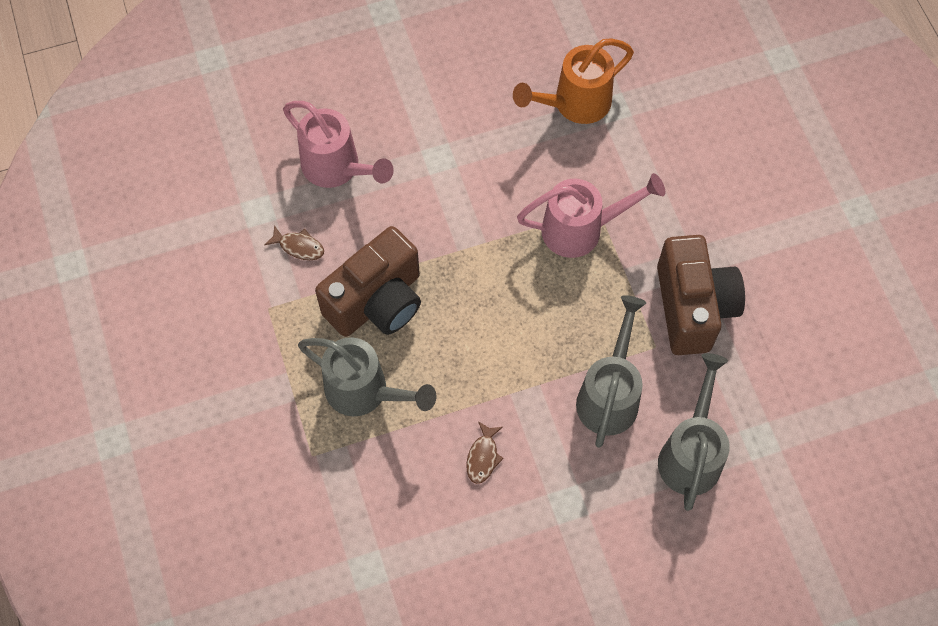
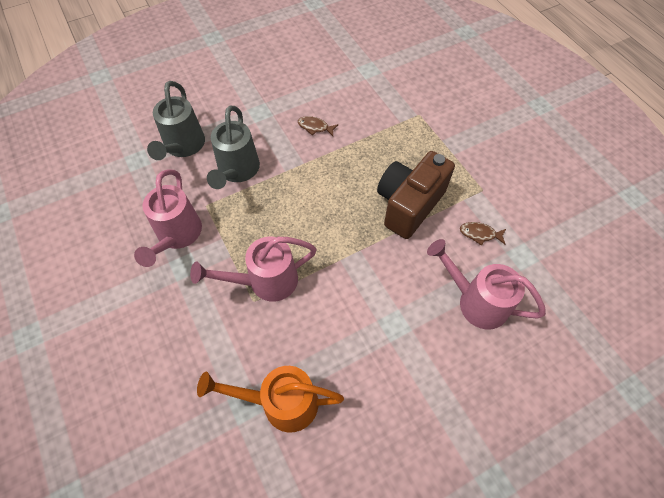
camera: 170 degrees right, 5 degrees down
(364, 391) = (399, 150): grey watering can -> none
(483, 457) = (315, 127): brown fish -> brown fish turned 75 degrees counterclockwise
(575, 104) = (281, 403): orange watering can -> orange watering can turned 135 degrees counterclockwise
(692, 307) = (177, 235): brown camera -> pink watering can

